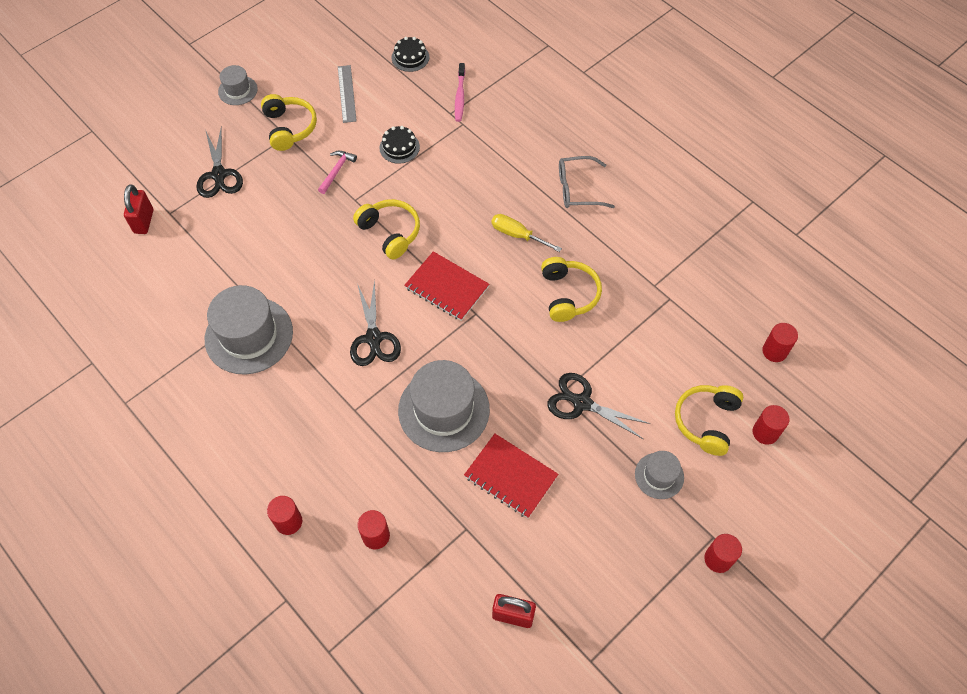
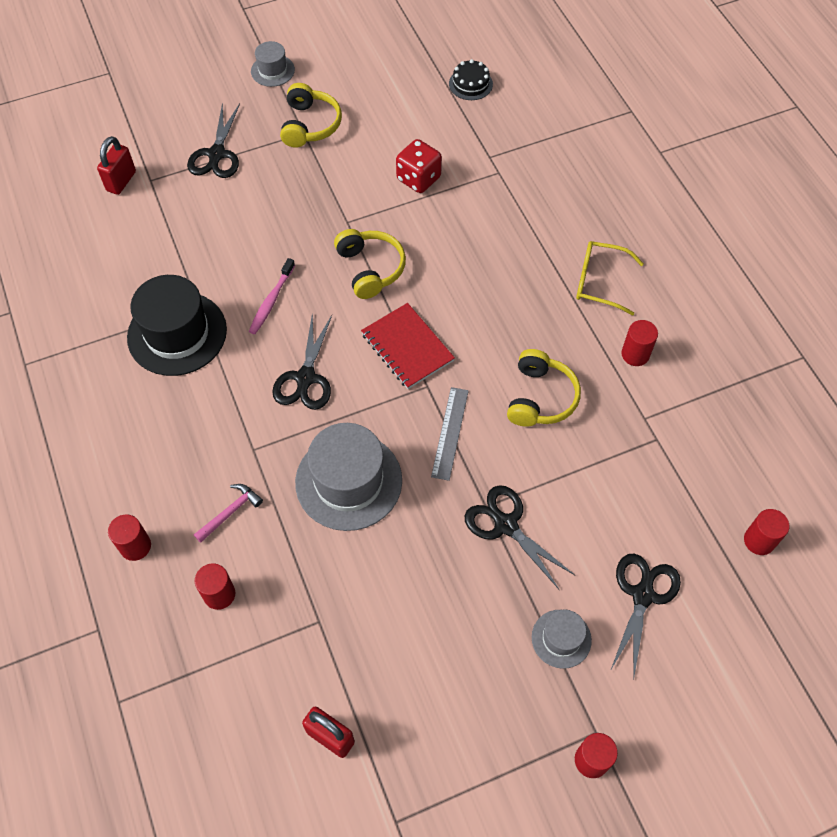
camera: 20 degrees right, 0 degrees up
(249, 335) = (177, 333): grey hat -> black hat
(336, 171) = (340, 185): pink hammer -> pink hammer (230, 512)
(346, 93) = (385, 105): grey ruler -> grey ruler (450, 433)
(399, 147) = (418, 179): black cake -> red dice
(460, 96) = (508, 141): pink toothbrush -> pink toothbrush (271, 301)
(510, 476) = (391, 580): red notebook -> none
(517, 235) = (510, 313): yellow screwdriver -> none
(578, 189) = (599, 282): grey glasses -> yellow glasses
(706, 421) = (642, 595): yellow headphones -> black scissors
(765, 432) = (709, 632): red cylinder -> red cylinder (635, 354)

